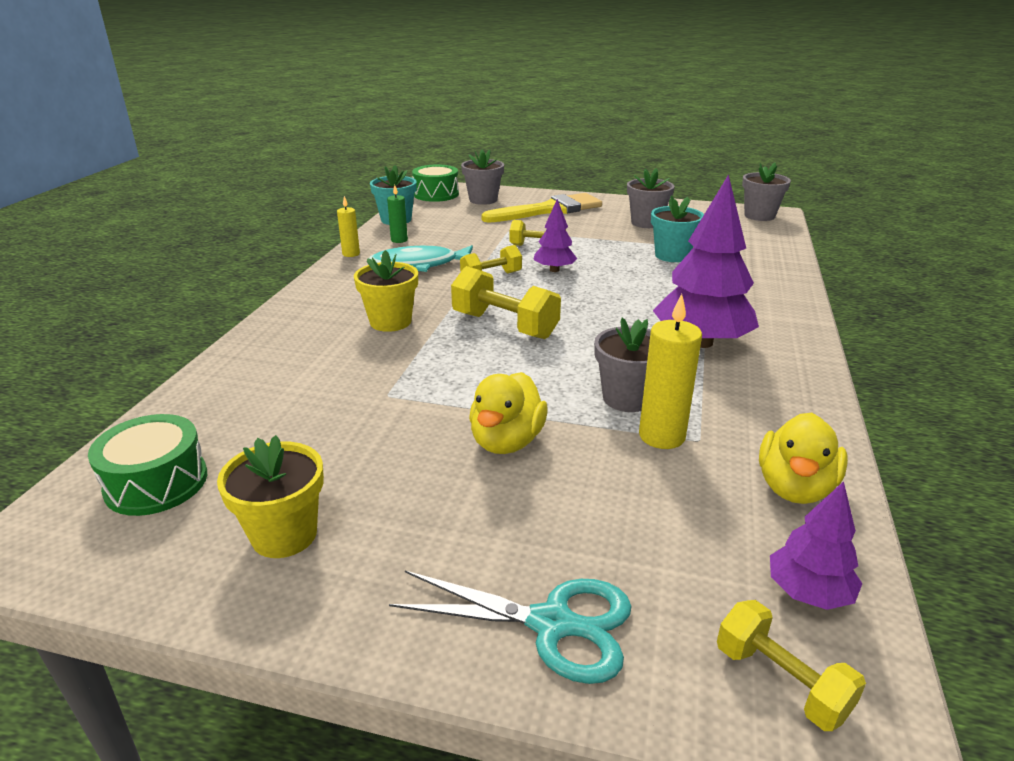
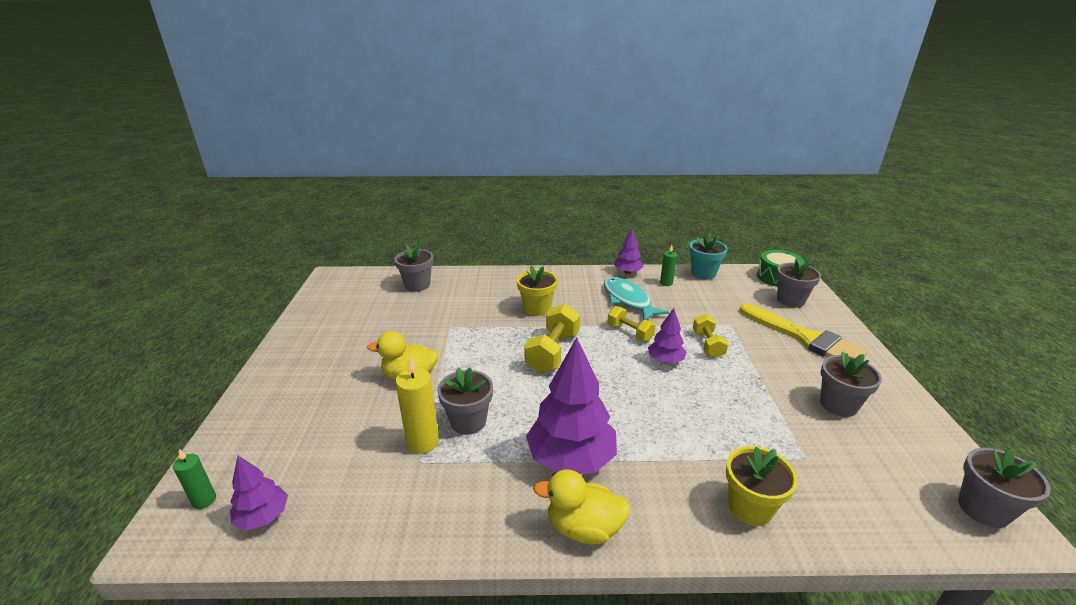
camera: 75 degrees right, 0 degrees up
(156, 483) = (370, 289): green drum -> none
(206, 420) = (417, 285): none -> grey flower pot
(284, 535) = (333, 328): yellow flower pot -> yellow flower pot (750, 507)
(351, 254) = (627, 272): yellow candle -> purple tree
(551, 624) = (263, 414): turquoise scissors -> none
(672, 255) = (758, 430): turquoise flower pot -> none
(781, 682) = (204, 500): yellow dumbbell -> green candle
(794, 487) = (365, 516): yellow duck -> yellow duck (583, 528)

